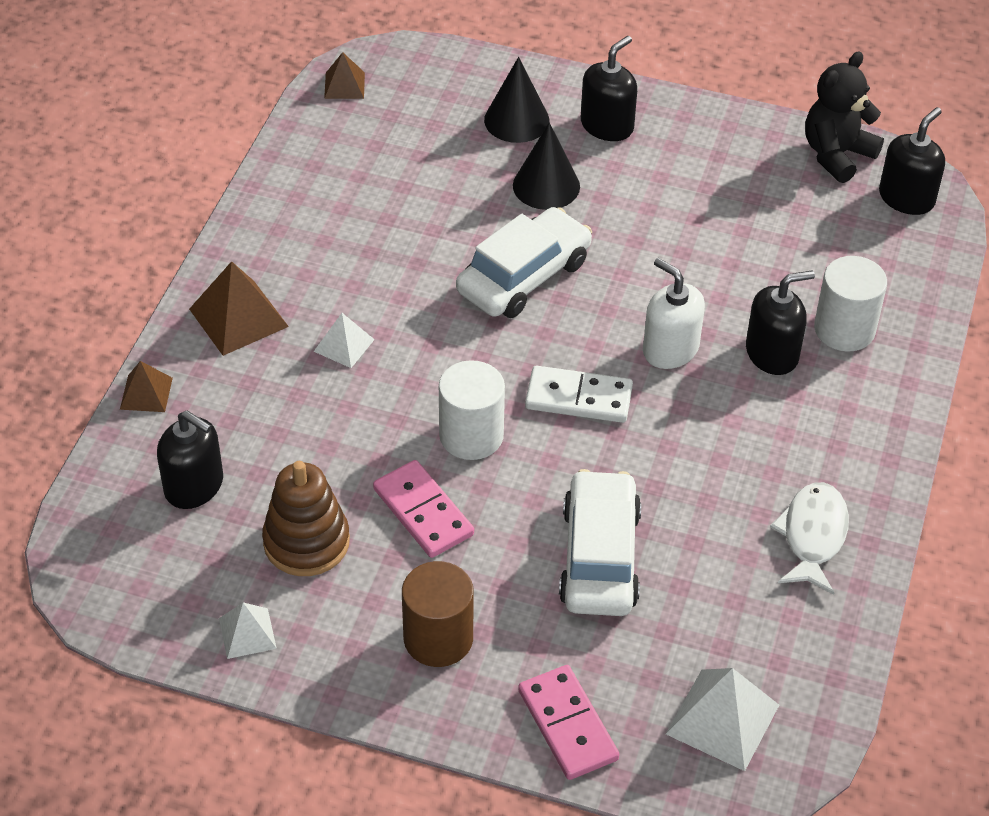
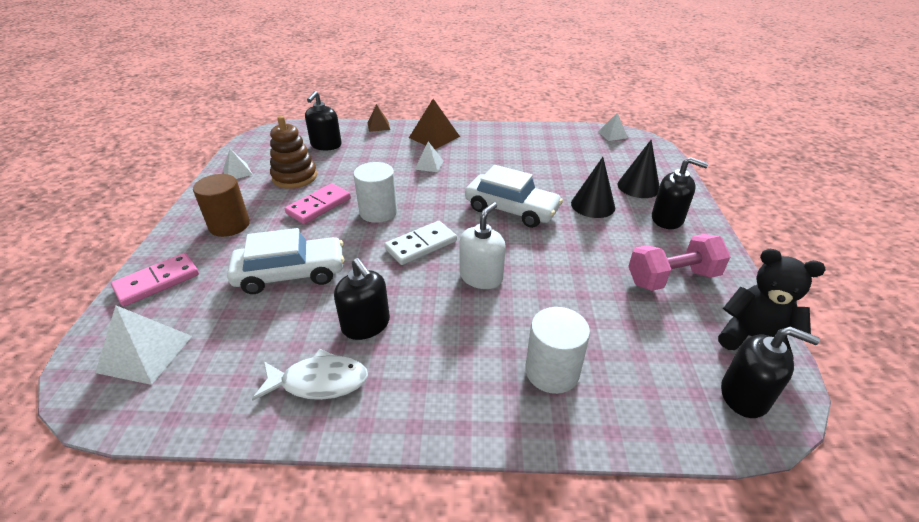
camera: 75 degrees right, 10 degrees down
(344, 85) = (612, 134): brown pyramid -> white pyramid
(578, 398) = (421, 245): white domino -> white domino turned 60 degrees clockwise
(726, 173) = (672, 278): none -> pink dumbbell
(772, 353) = (502, 330): black soap dispenser -> black soap dispenser (366, 325)

